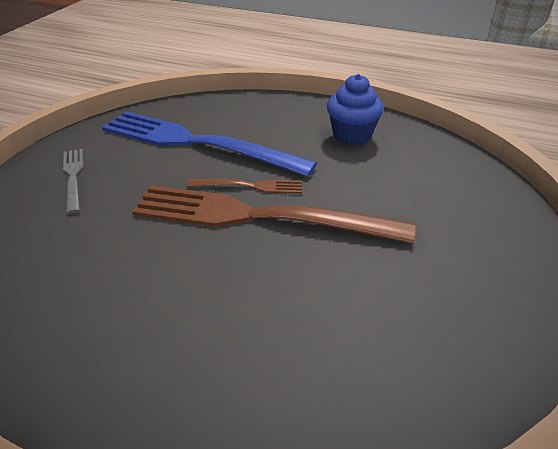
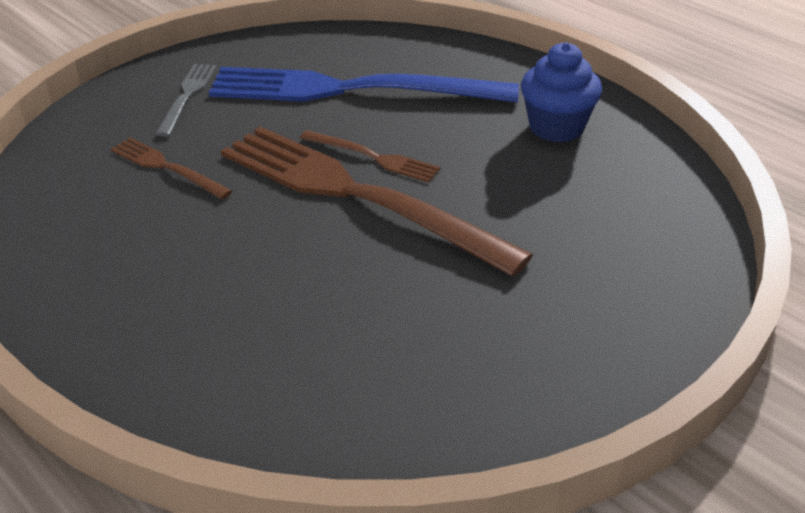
camera: 25 degrees right, 0 degrees up
(93, 237) = (167, 167): none -> brown fork
(197, 143) = (351, 89): blue fork -> blue fork turned 45 degrees counterclockwise

